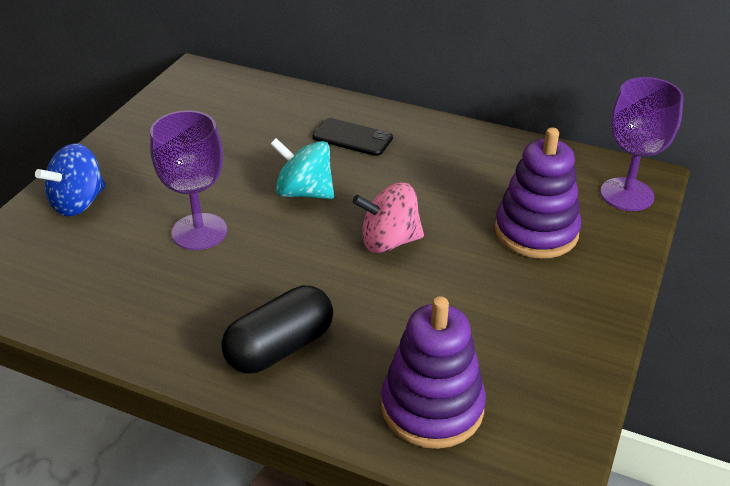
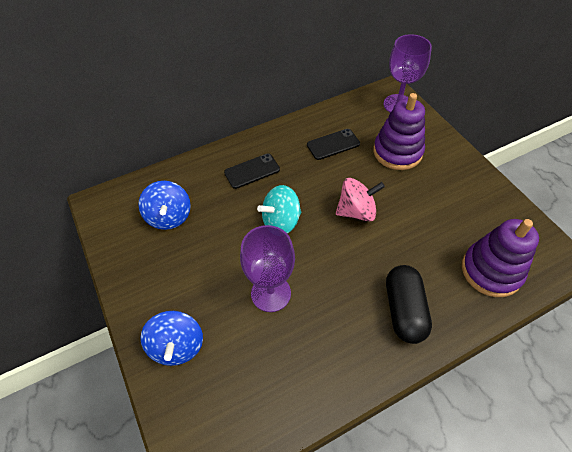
camera: 50 degrees left, 15 degrees up
(226, 119) = (169, 216): none -> blue spinning top
(389, 241) = (356, 211): pink spinning top -> pink spinning top turned 135 degrees counterclockwise
(474, 174) = (333, 144): none -> black phone

